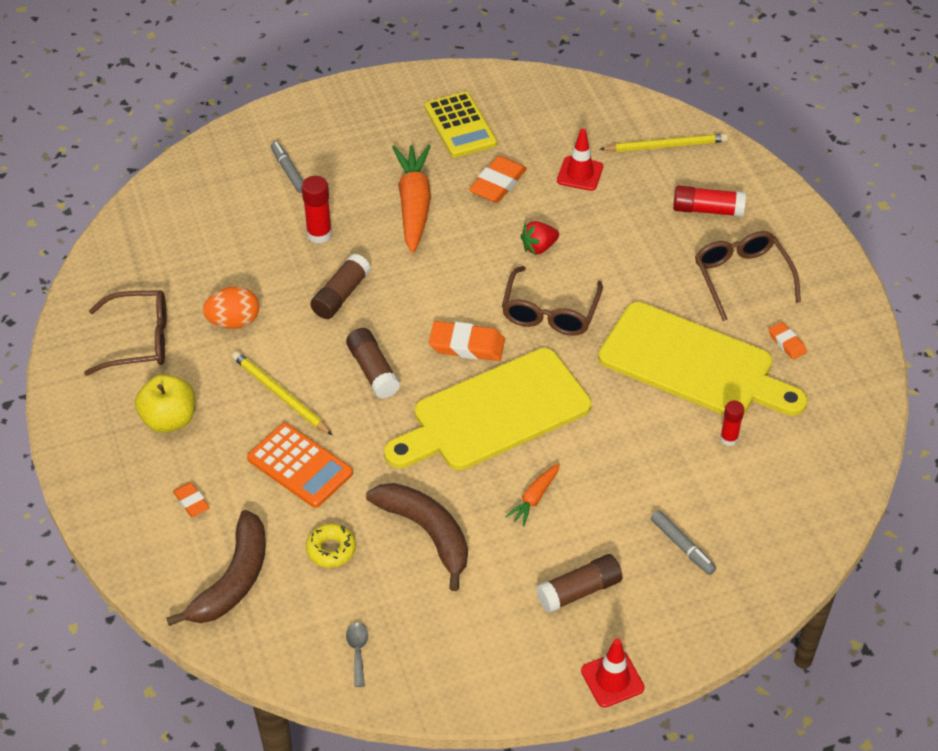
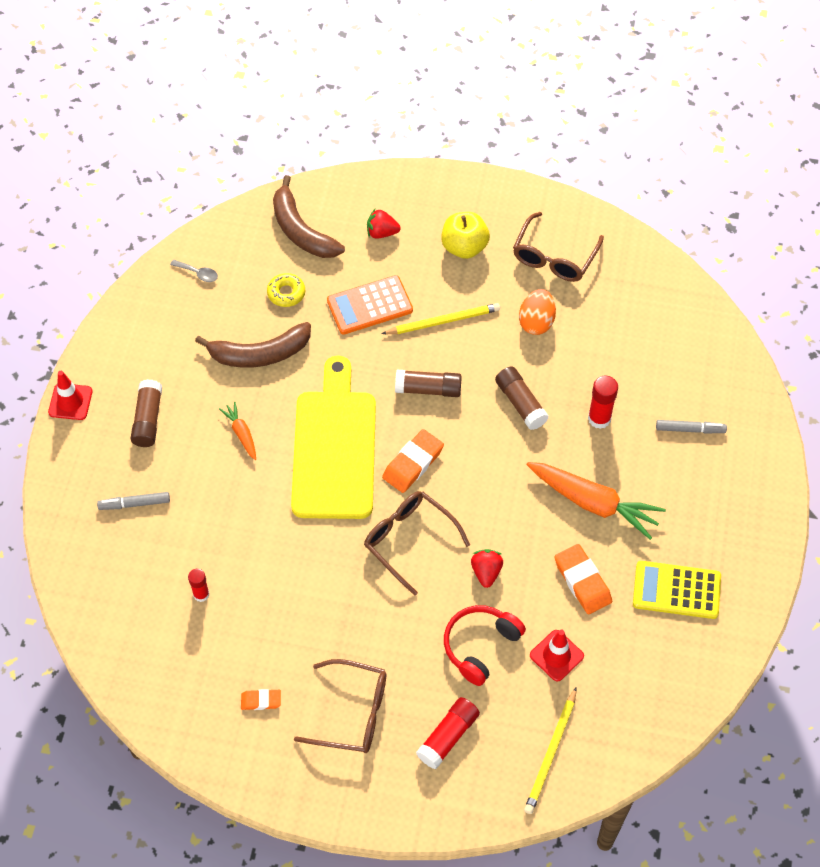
camera: 120 degrees right, 10 degrees up
(191, 502) = (382, 232): orange eraser -> red strawberry
(611, 223) = (480, 646): none -> red headphones
(694, 364) = (287, 614): yellow cutting board -> none

